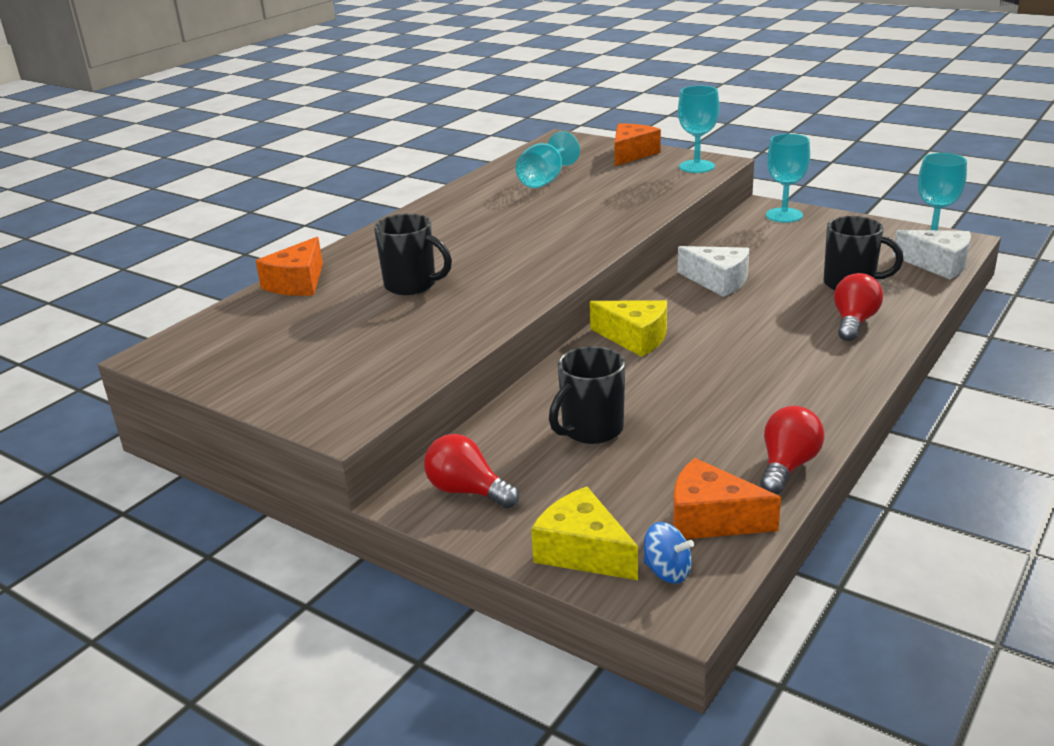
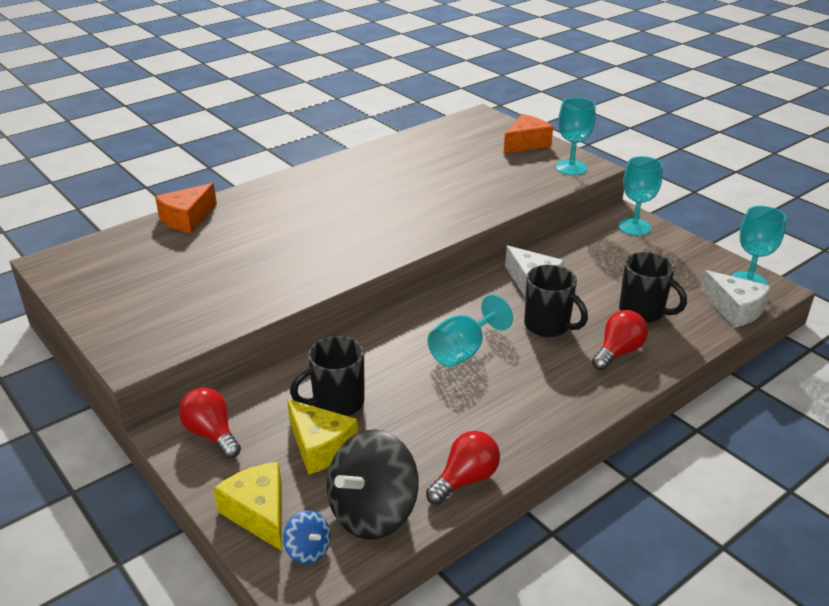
camera: 15 degrees right, 5 degrees up
(412, 285) = (267, 240): black mug -> black mug (548, 326)
(545, 180) = (437, 156): turquoise goblet -> turquoise goblet (463, 351)
(635, 338) = (428, 324): yellow cheese -> yellow cheese (320, 447)
(711, 519) = (372, 512): orange cheese -> black spinning top

